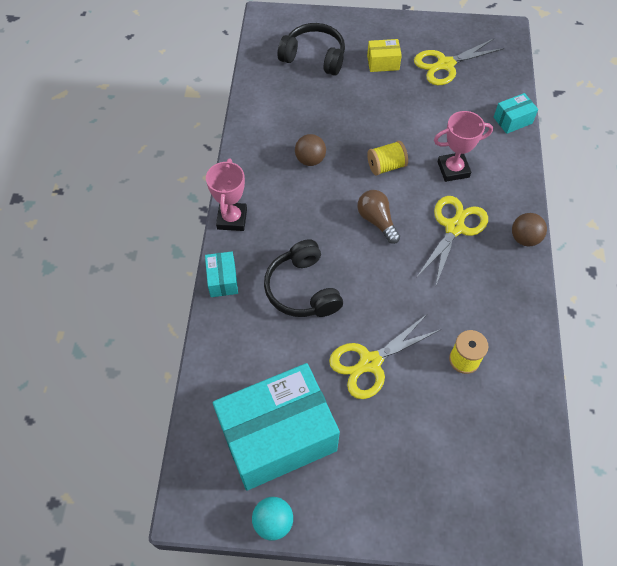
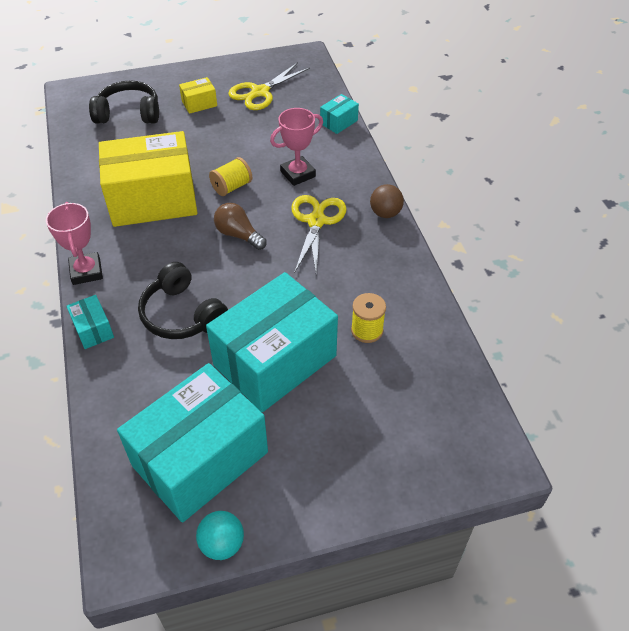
camera: 20 degrees left, 10 degrees down
(310, 160) = (153, 200): brown ball -> yellow box
(370, 362) = (275, 360): yellow scissors -> turquoise box

